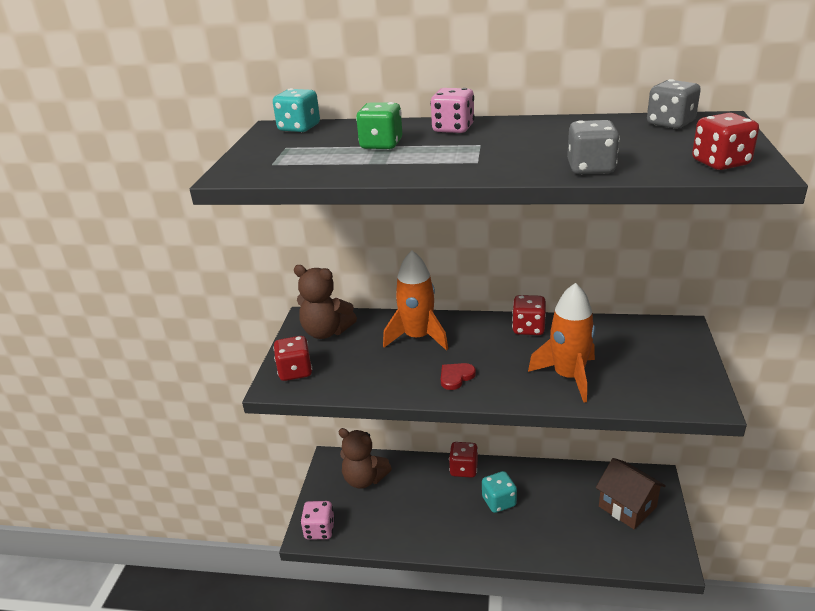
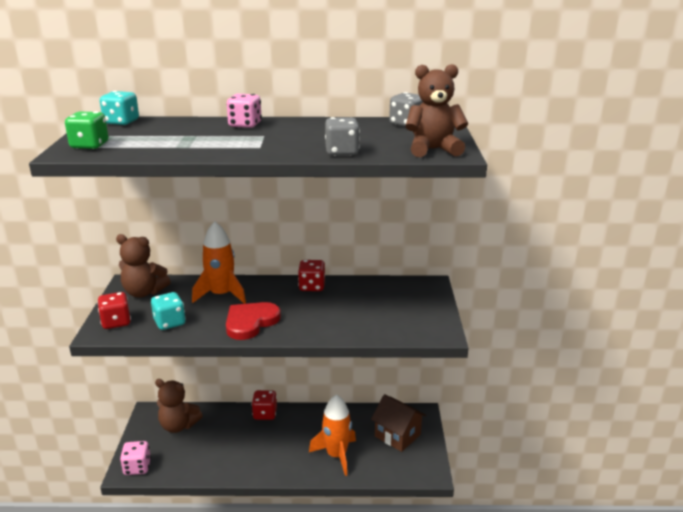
camera: 10 degrees left, 5 degrees down
(381, 145) = (187, 135): green dice -> green dice (89, 145)
(456, 377) = (250, 322): red heart -> red heart, size x1.88
(499, 502) = (293, 437): turquoise dice -> turquoise dice (169, 323)
(568, 376) = (340, 319): orange rocket -> orange rocket (336, 455)
(720, 163) = (433, 150): red dice -> brown teddy bear

